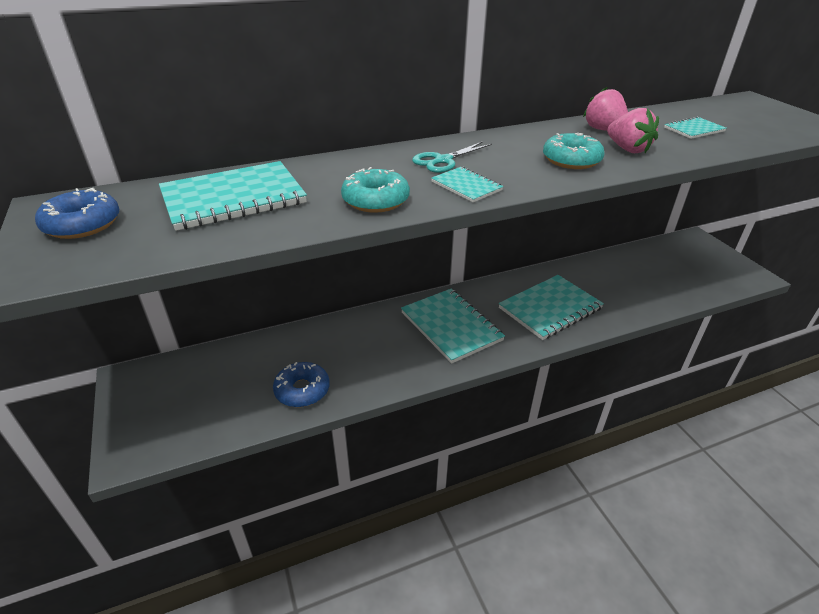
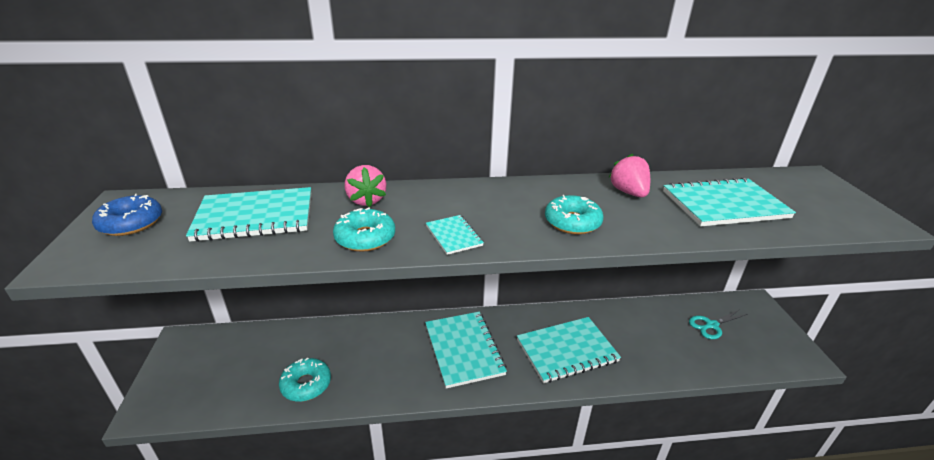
camera: 15 degrees right, 5 degrees down
(302, 390) = (306, 384): blue donut -> turquoise donut
(443, 160) = (452, 205): turquoise scissors -> turquoise scissors (711, 325)
(628, 149) = (638, 218): pink strawberry -> pink strawberry (366, 200)
(694, 129) = (724, 205): turquoise notebook -> turquoise notebook, size x2.01

